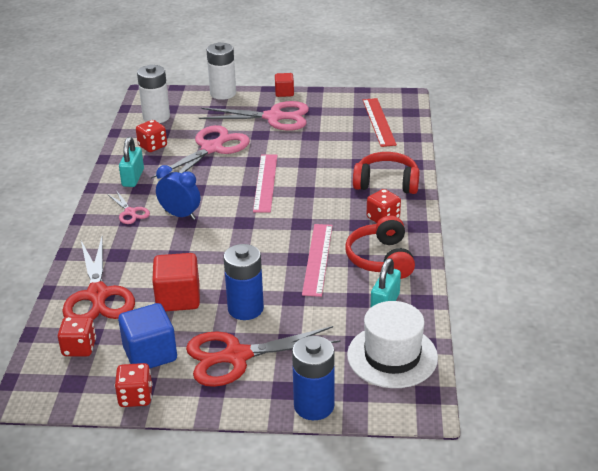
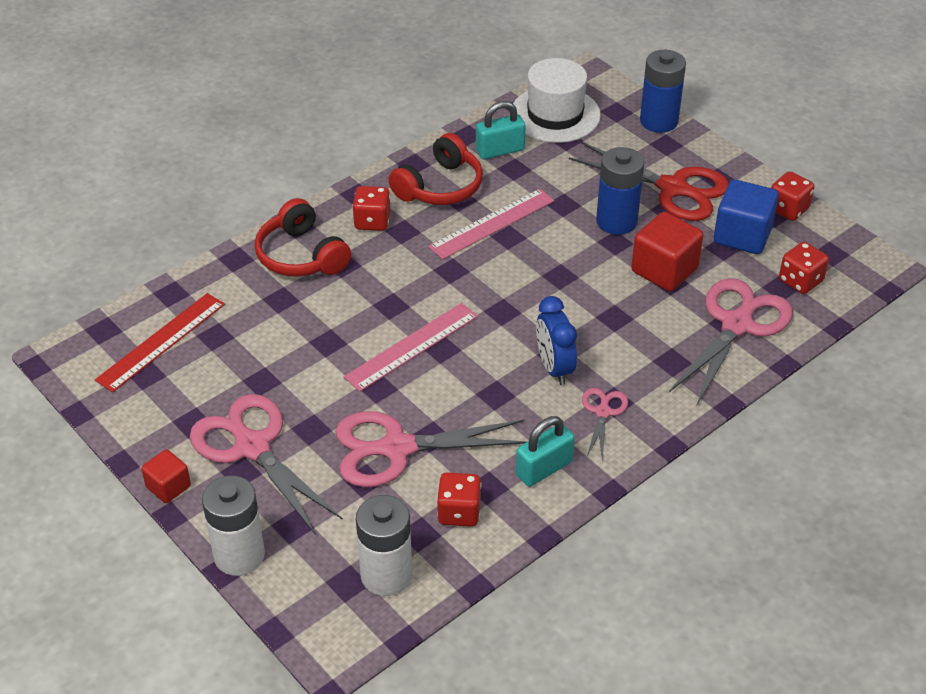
camera: 135 degrees left, 10 degrees up
(98, 295) = (737, 324): red scissors -> pink scissors

